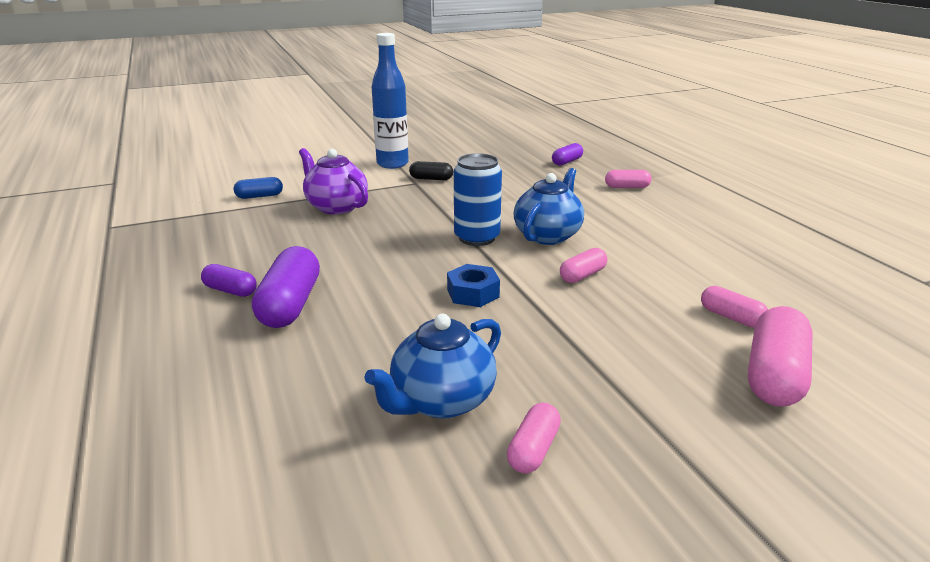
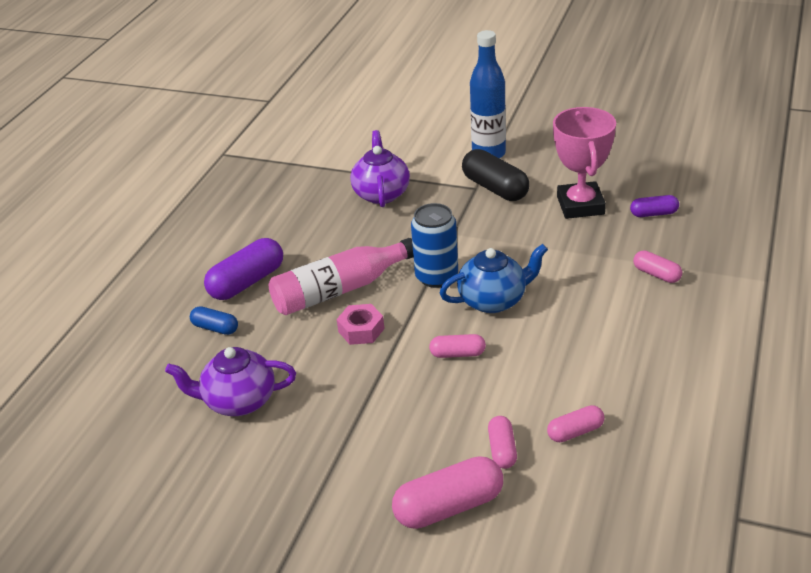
camera: 45 degrees right, 10 degrees up
(230, 290) = (229, 252): purple capsule -> none
(259, 196) = (343, 157): blue capsule -> blue capsule (215, 328)
(403, 275) = (339, 290): none -> pink bottle
(431, 179) = (495, 188): black capsule -> black capsule, size x1.79
(441, 401) = (238, 401): blue teapot -> purple teapot
(473, 293) = (361, 330): blue nut -> pink nut
(511, 171) = (580, 205): none -> pink trophy
(533, 450) = (242, 459): pink capsule -> pink capsule (575, 432)

